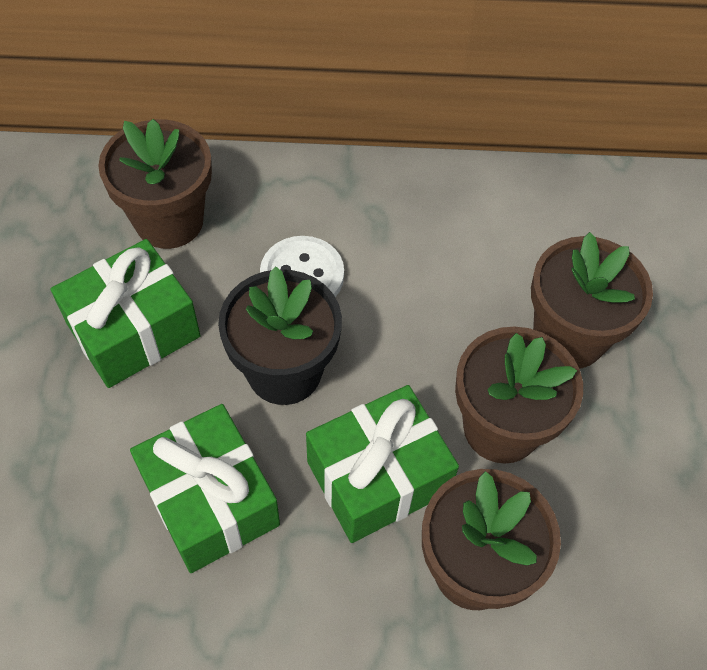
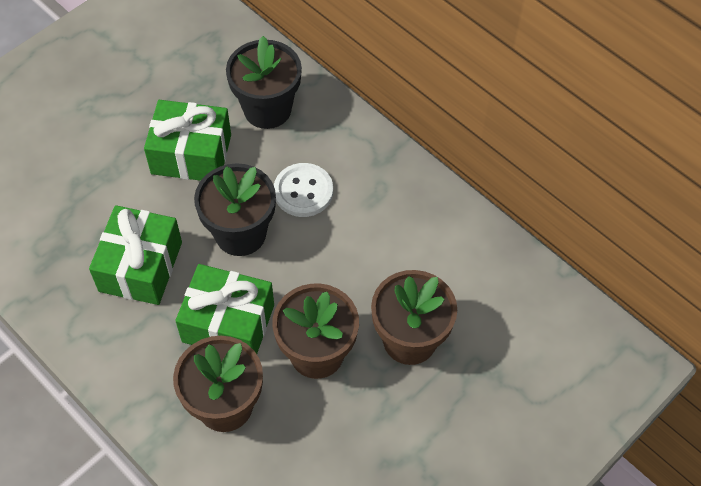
camera: 45 degrees right, 0 degrees up
(169, 221) = (267, 109): brown flower pot -> black flower pot

